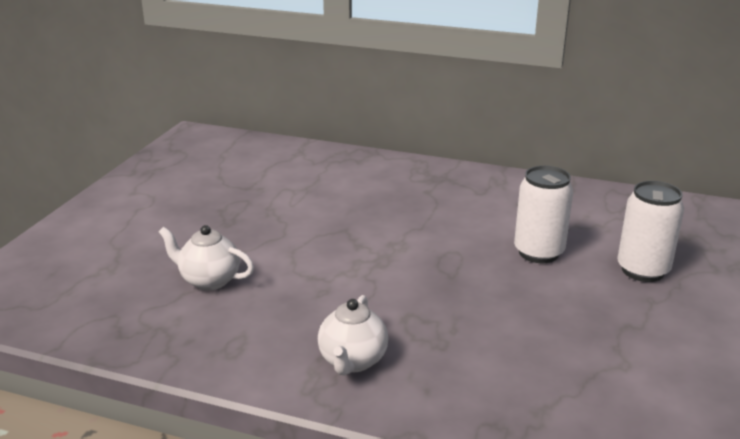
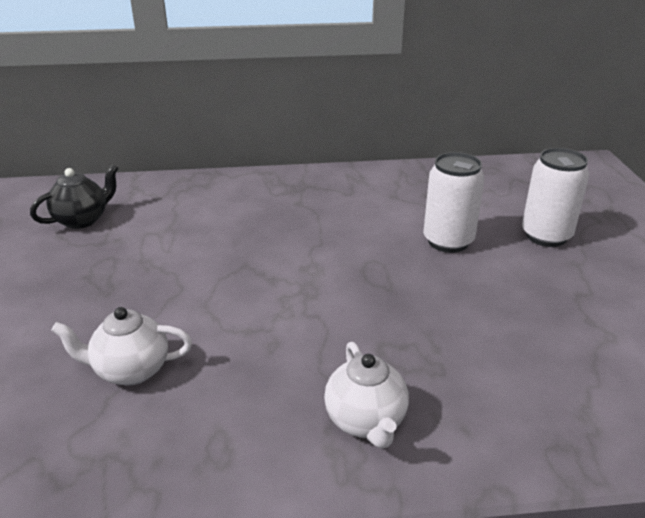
camera: 25 degrees left, 5 degrees up
(244, 168) = (82, 220): none -> black teapot

